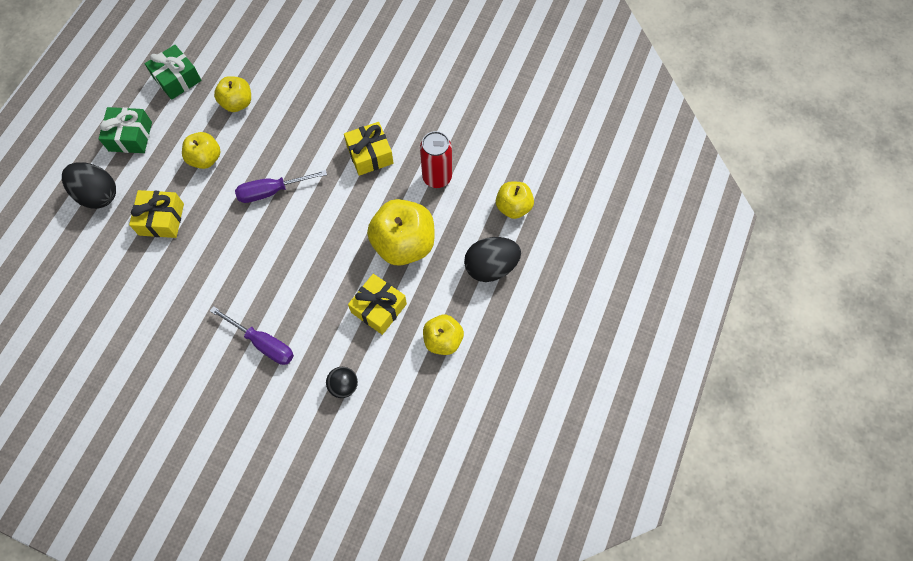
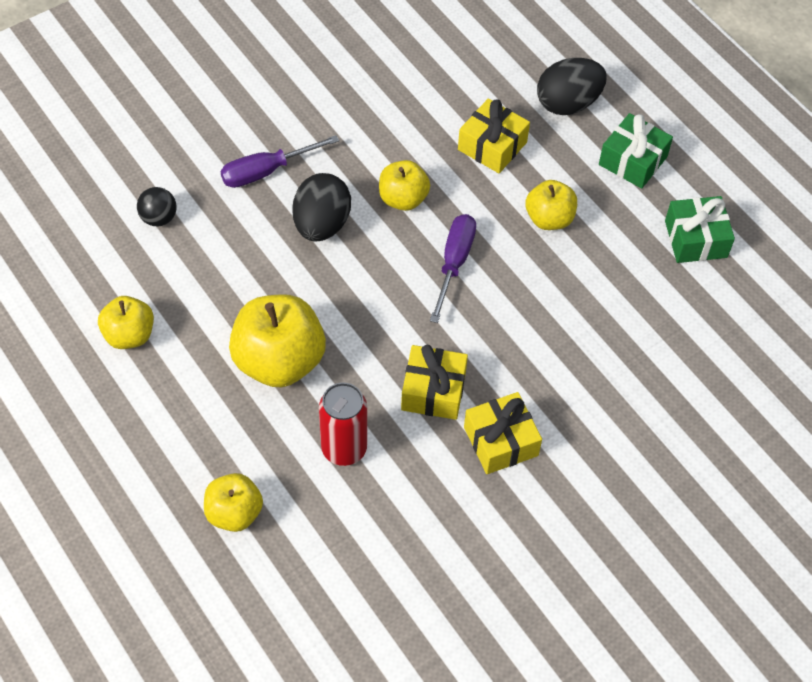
camera: 120 degrees right, 10 degrees down
(237, 103) = (614, 285): yellow apple -> yellow apple (403, 199)
(379, 308) = (219, 294): yellow gift -> yellow gift (500, 441)
(491, 267) = (175, 437): black egg -> black egg (321, 224)

